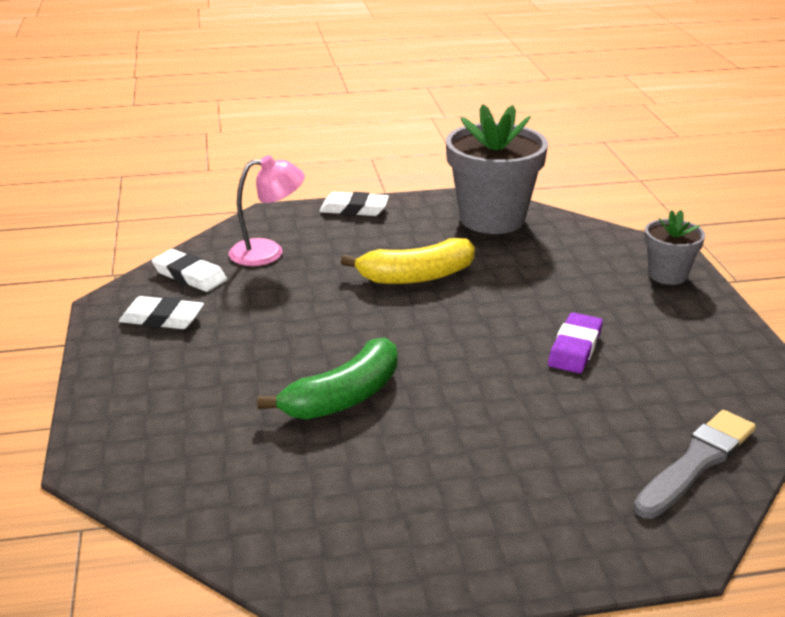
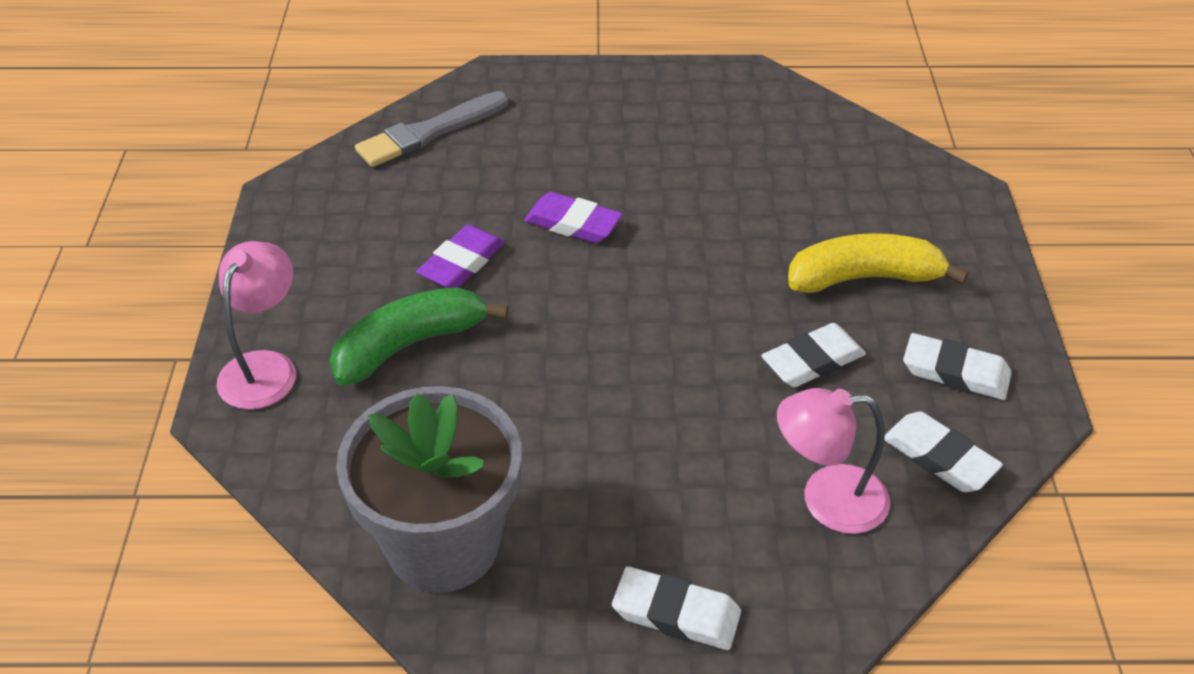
camera: 170 degrees left, 15 degrees up
(272, 314) = (812, 361): none -> white eraser
(344, 397) = (730, 231): green banana -> green banana (409, 345)
(416, 276) = (609, 410): yellow banana -> yellow banana (863, 277)
(494, 388) = (573, 223): none -> purple eraser
(667, 275) = (265, 367): grey flower pot -> pink lamp

